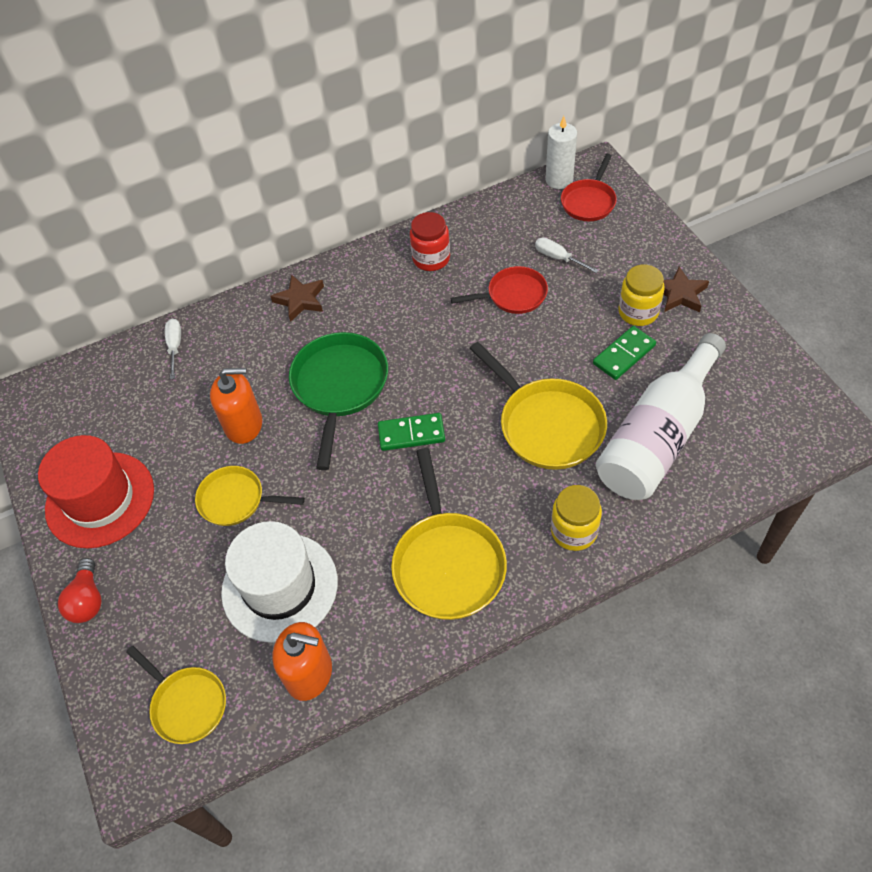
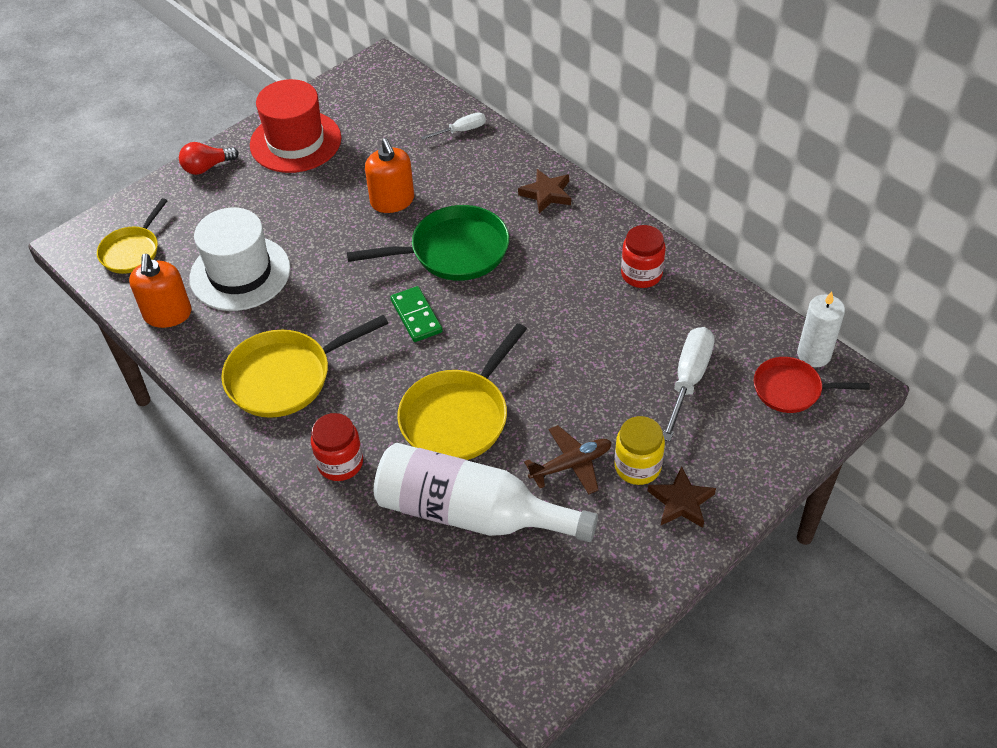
camera: 70 degrees right, 5 degrees down
(236, 500) = (315, 221): yellow pan -> none
(513, 295) = (618, 352): red pan -> none
(558, 258) = (689, 379): white screwdriver -> white screwdriver, size x1.72
(574, 531) = (340, 463): yellow jar -> red jar
(624, 354) = (571, 464): green domino -> brown plane

